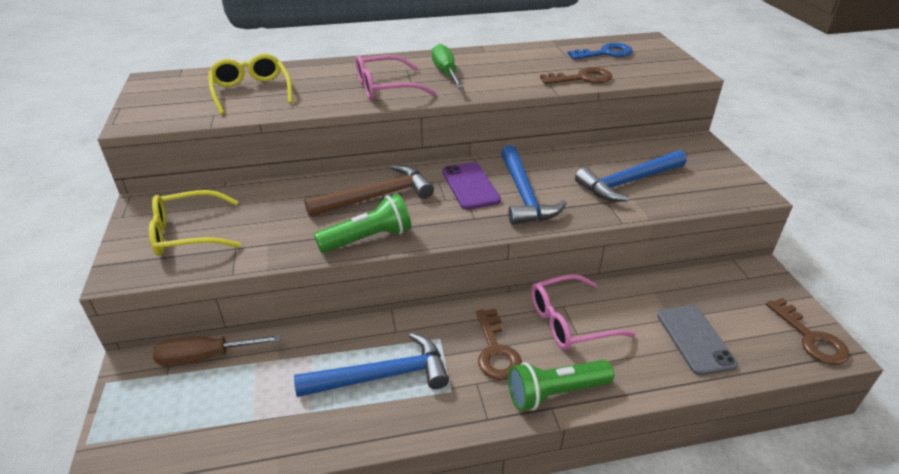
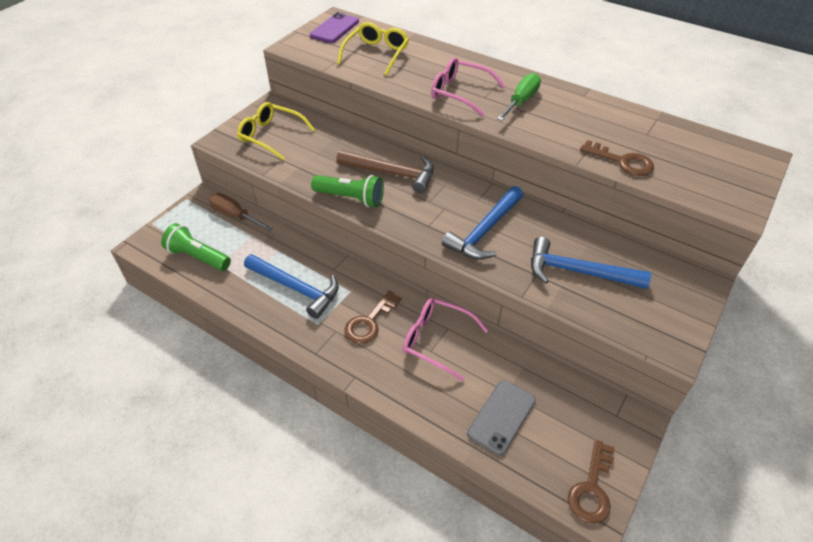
camera: 45 degrees right, 10 degrees up
(470, 186) = (458, 202): purple phone -> purple phone (334, 28)
(555, 393) = (368, 371): green flashlight -> green flashlight (198, 257)
(605, 53) = (689, 149): blue key -> none

